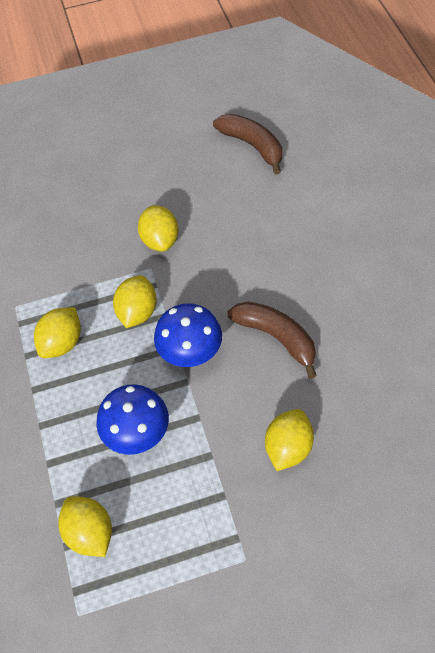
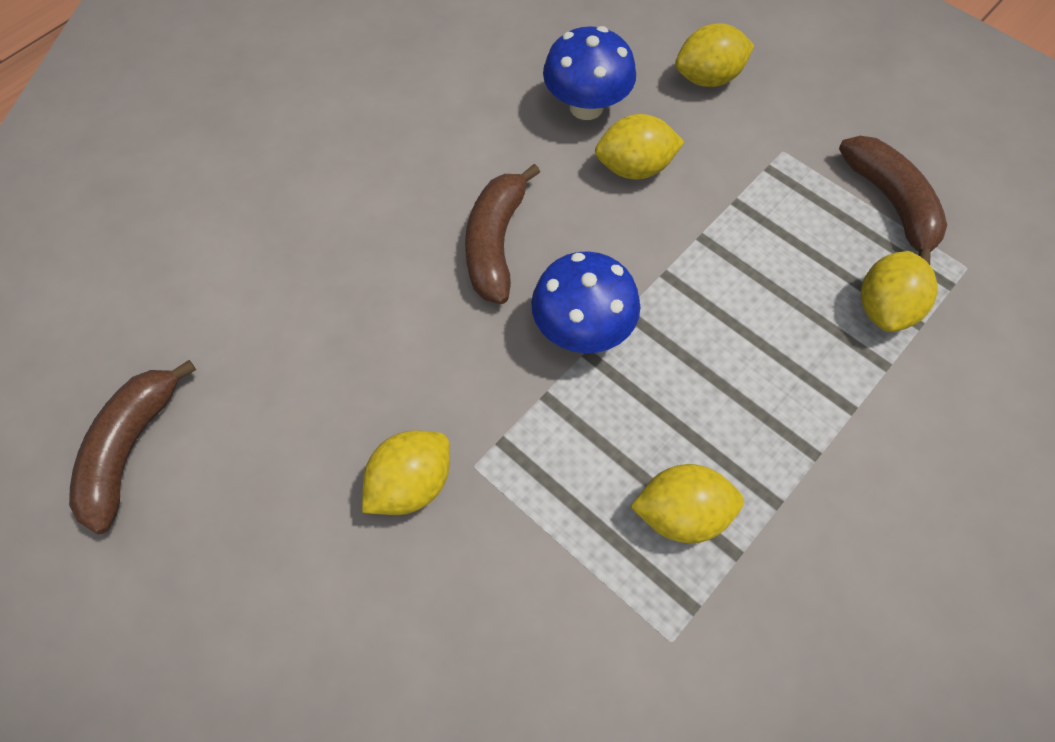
camera: 125 degrees left, 5 degrees up
(137, 312) = (563, 437): yellow lemon -> yellow lemon (708, 78)
(137, 433) = (735, 328): blue mushroom -> blue mushroom (586, 107)
(156, 604) = (891, 203): none -> brown banana

